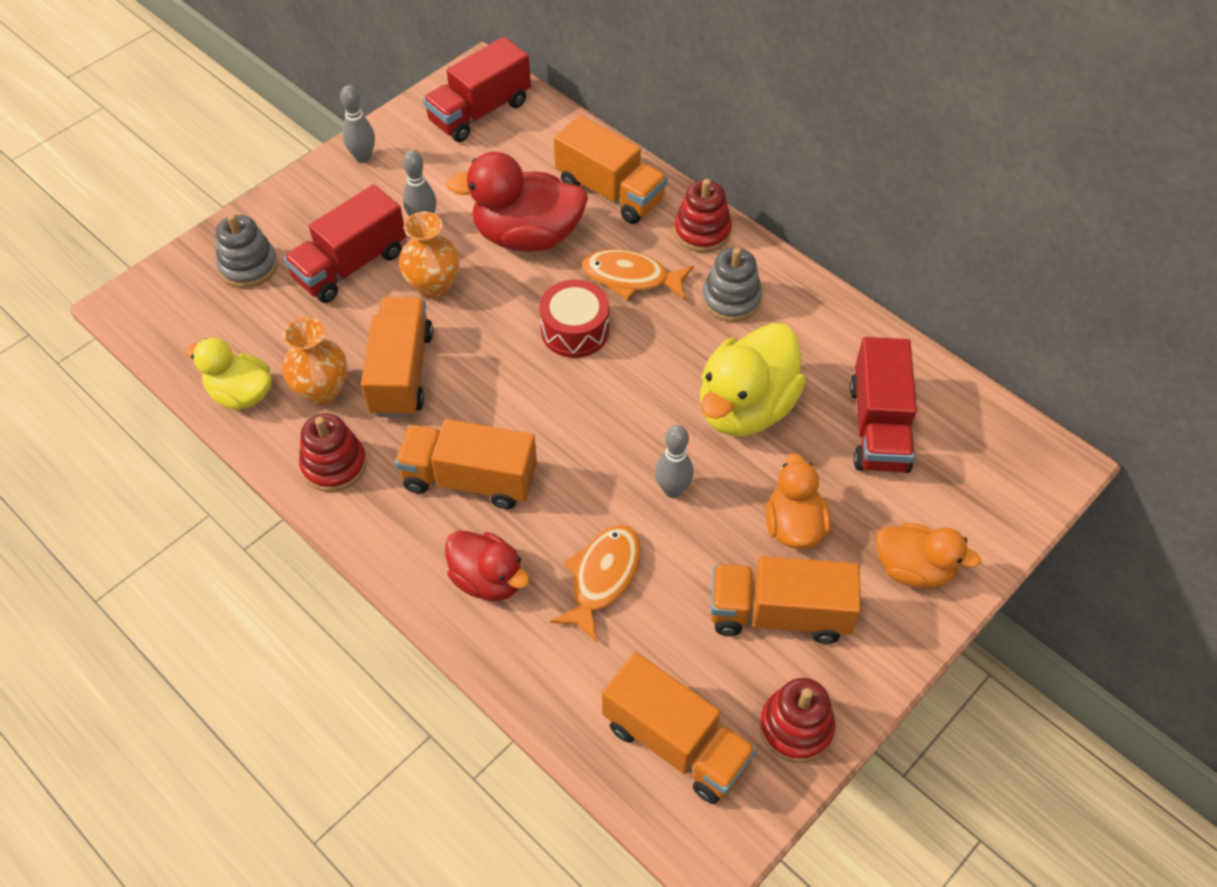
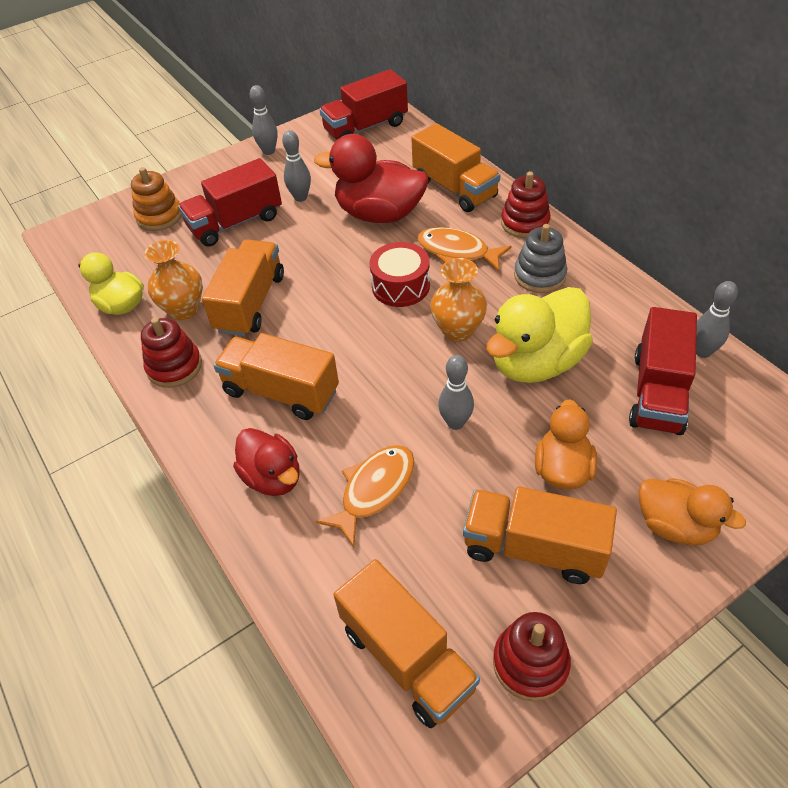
camera: 15 degrees right, 5 degrees down
(249, 266) = (159, 216): grey stacking toy -> orange stacking toy
(433, 286) = (295, 243): orange vase -> orange vase (458, 330)
(919, 373) = (702, 352): none -> grey bowling pin

